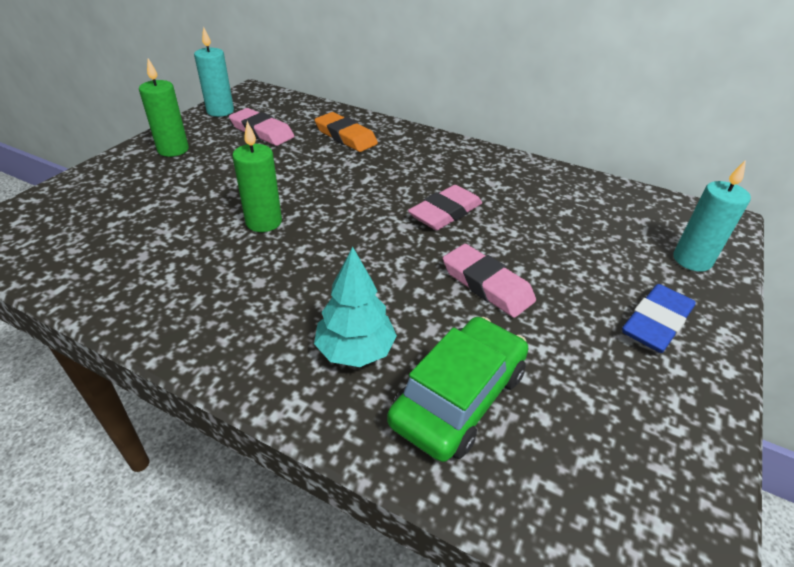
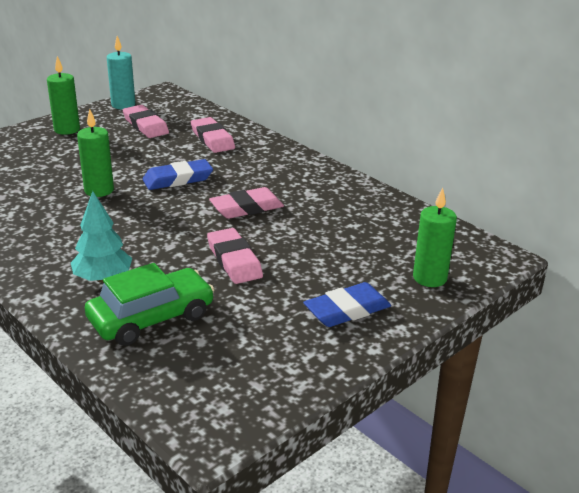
camera: 20 degrees right, 10 degrees down
(345, 191) = (178, 179): none -> blue eraser
(346, 136) = (212, 139): orange eraser -> pink eraser
(692, 260) = (429, 278): turquoise candle -> green candle

